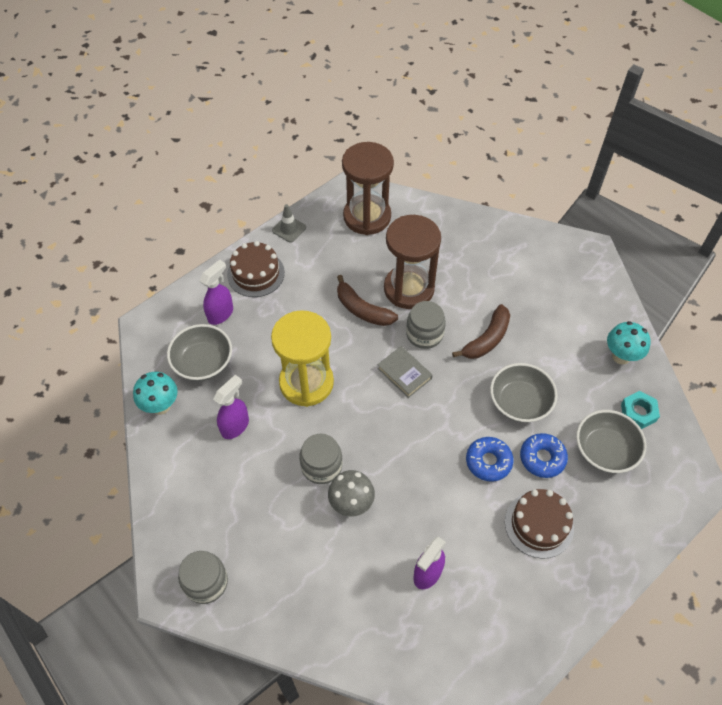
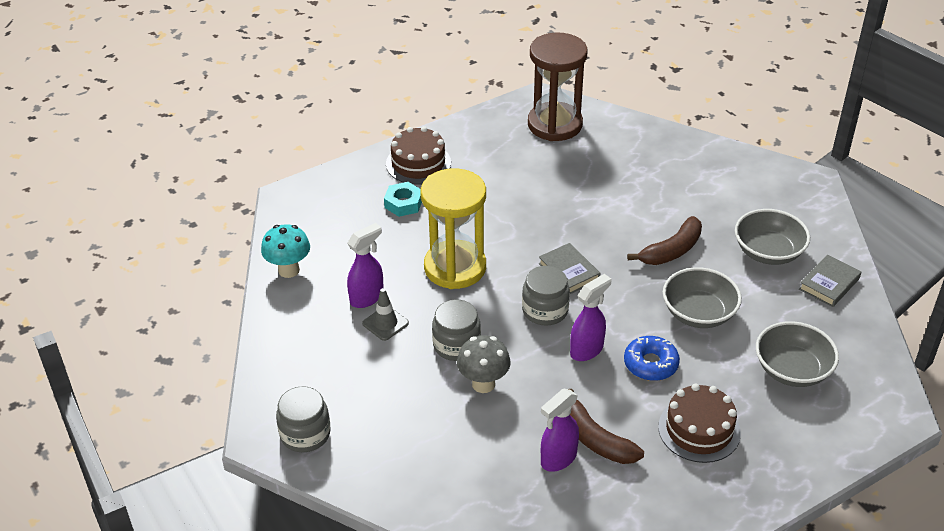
camera: 10 degrees right, 15 degrees down
(203, 362) = (343, 237): grey bowl -> grey bowl (768, 252)
(221, 314) = (372, 195): purple spray bottle -> purple spray bottle (587, 350)
(289, 229) = (464, 127): grey traffic cone -> grey traffic cone (385, 323)
(362, 310) = (532, 208): brown banana -> brown banana (596, 440)
(409, 289) = (589, 195): brown hourglass -> none
(424, 334) = (599, 238): grey jar -> grey jar (545, 310)
(542, 458) = (715, 368): blue donut -> none
(621, 356) = (829, 284): turquoise mushroom -> grey book
(638, 412) = (840, 339): turquoise nut -> turquoise nut (403, 203)

